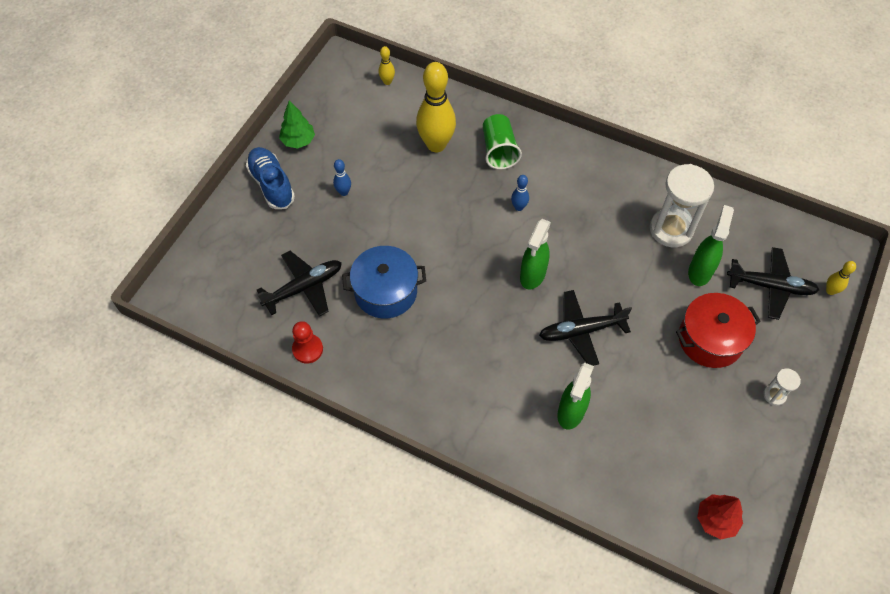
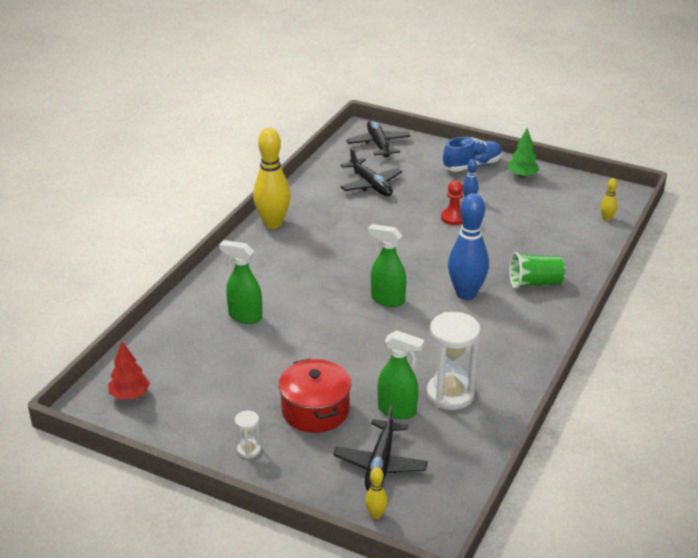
camera: 90 degrees right, 25 degrees down
(307, 349) = (314, 188): red pawn -> red pawn (453, 218)
(385, 291) = (367, 222): blue pot -> none
(436, 145) = (534, 246): yellow bowling pin -> yellow bowling pin (273, 223)
(519, 207) = (466, 294): blue bowling pin -> blue bowling pin, size x2.27
(581, 331) = (327, 326): black plane -> black plane (378, 144)

